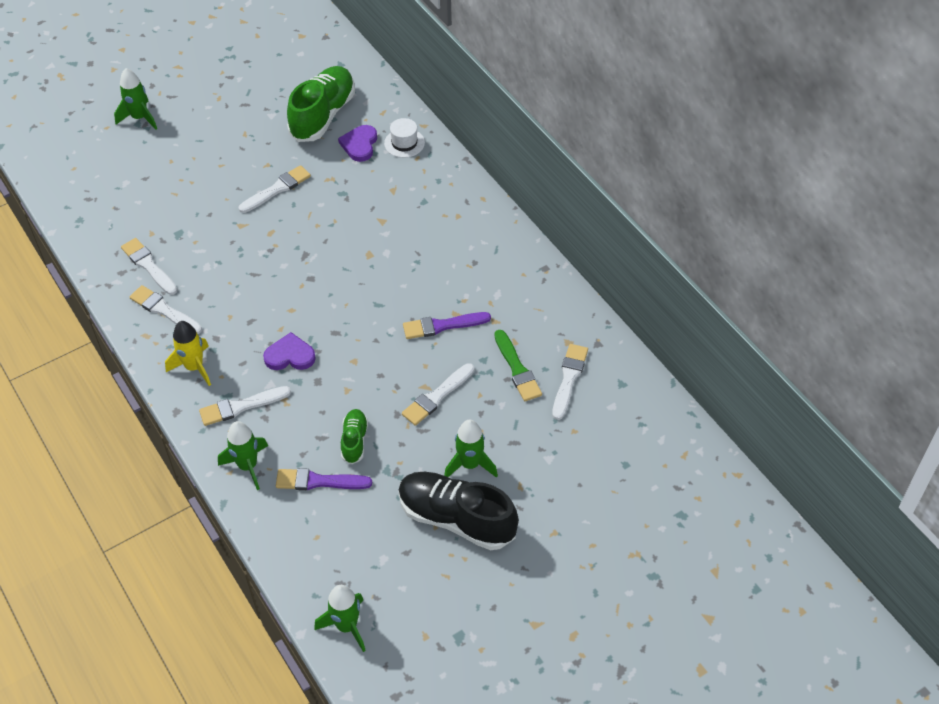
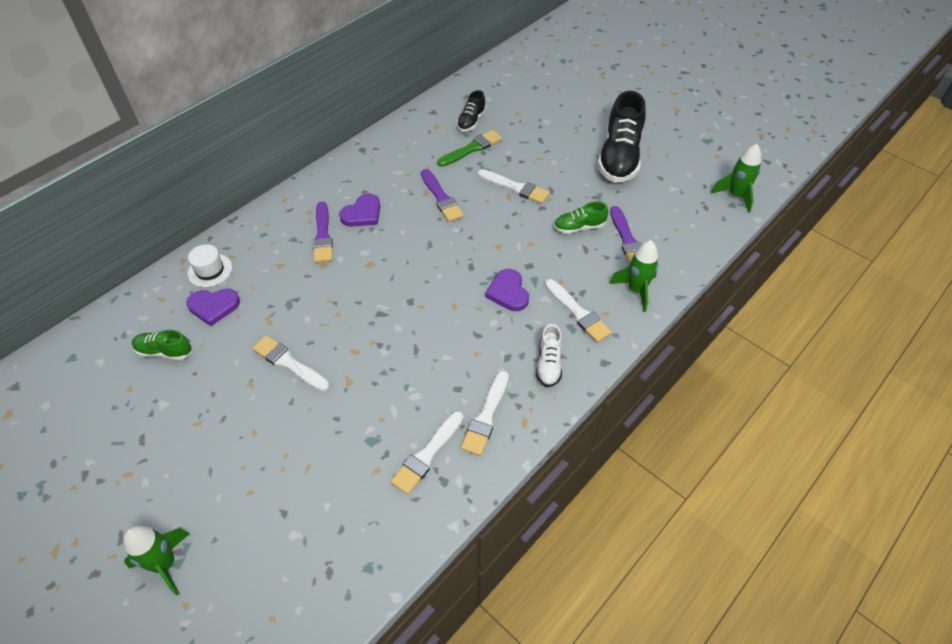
camera: 105 degrees left, 0 degrees up
(194, 367) = (548, 364): yellow rocket -> white shoe
(323, 115) = (164, 351): green shoe -> green shoe, size x0.50
(420, 223) = (323, 235): none -> purple brush
(441, 257) = (362, 213): none -> purple heart
(470, 464) = (570, 158): green rocket -> none
(569, 378) = (471, 121): white brush -> black shoe

